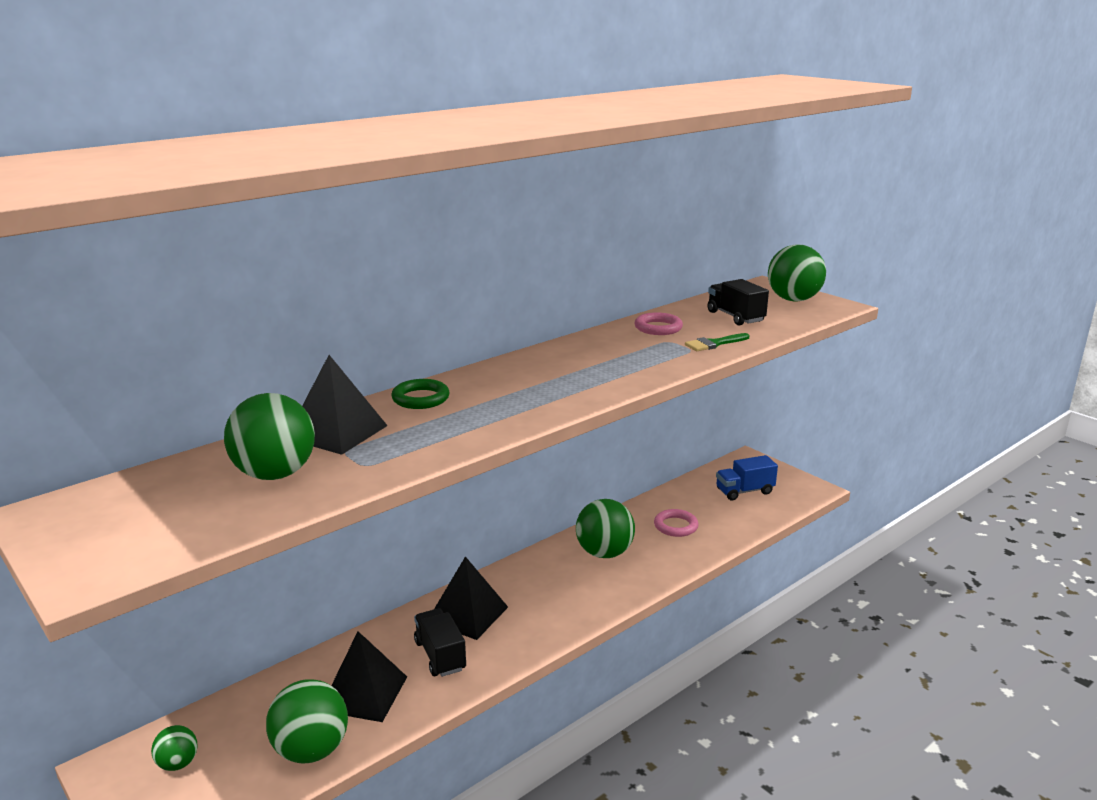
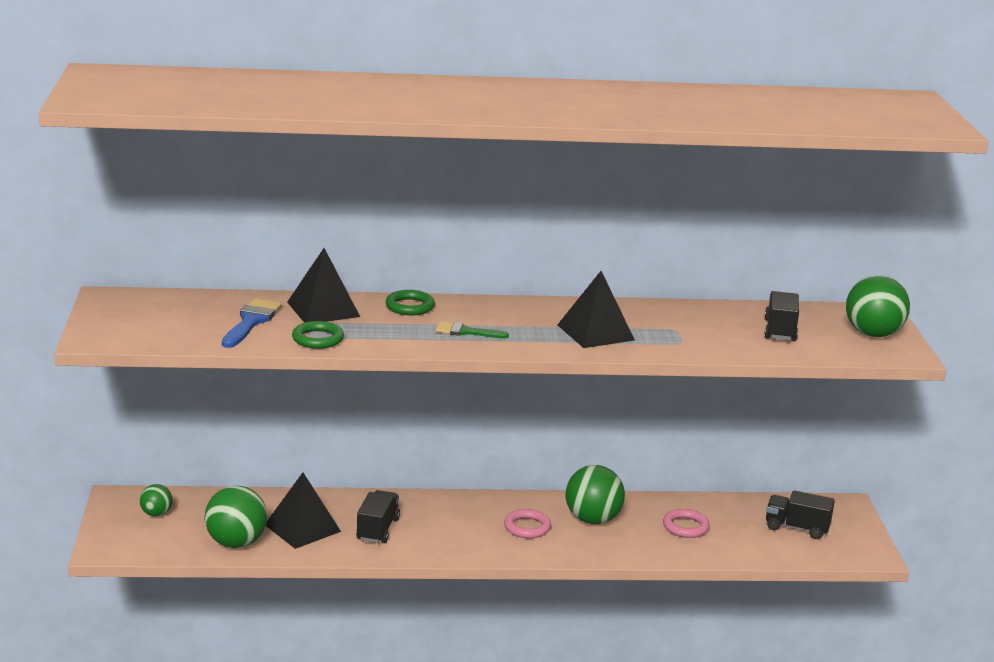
camera: 35 degrees right, 0 degrees up
(275, 474) = (251, 321): green ball -> blue brush
(379, 465) = (318, 339): none -> green ring
(468, 614) = (430, 513): black pyramid -> black pyramid (595, 332)
(658, 328) = (689, 316): pink ring -> pink ring (527, 527)
(714, 344) = (710, 345): green brush -> green brush (466, 332)
(744, 491) = (797, 528): blue truck -> black truck

